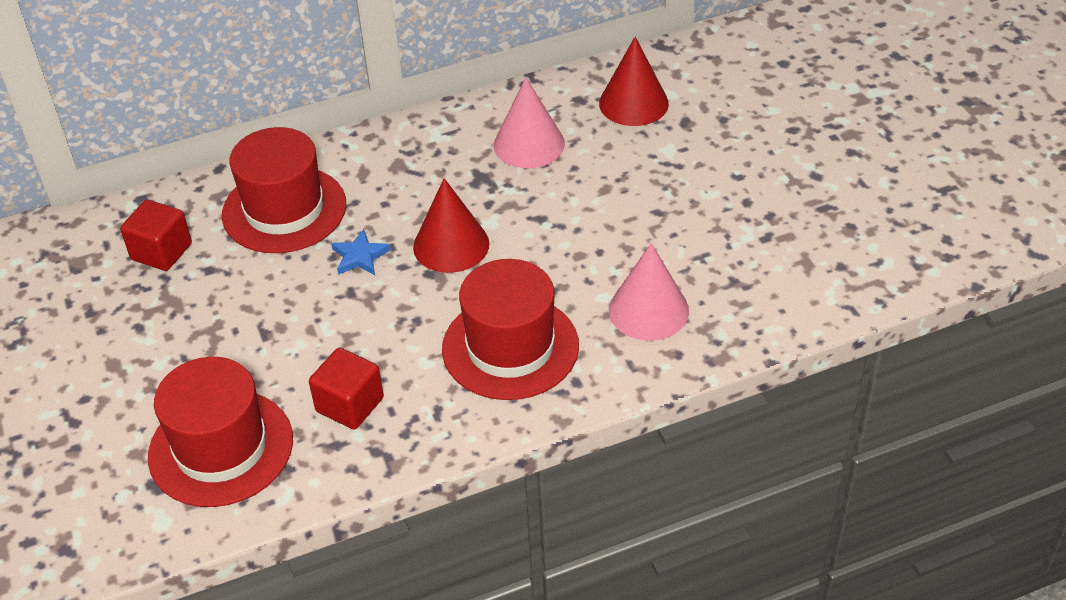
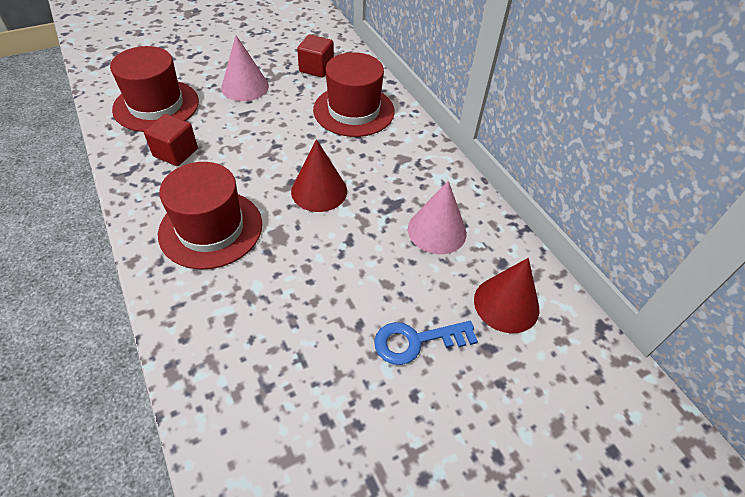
camera: 80 degrees right, 5 degrees up
(360, 256) = (309, 147): blue star -> none
(648, 310) = (237, 317): pink cone -> pink cone (245, 87)
(678, 170) = (416, 341): none -> blue key

